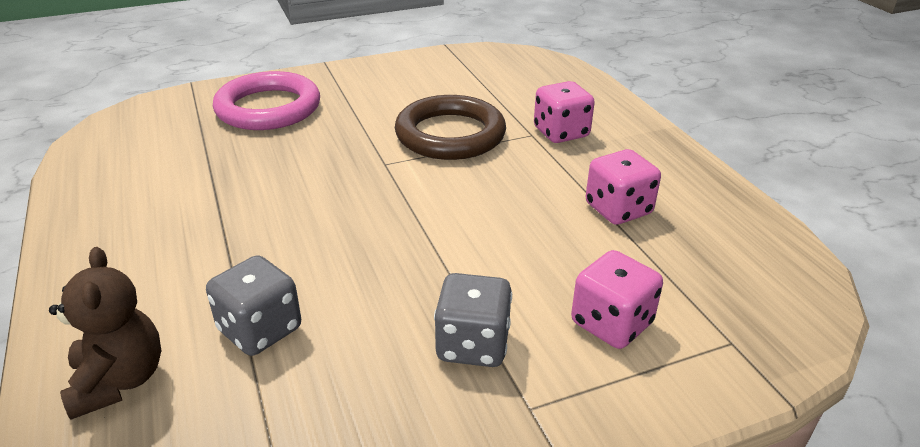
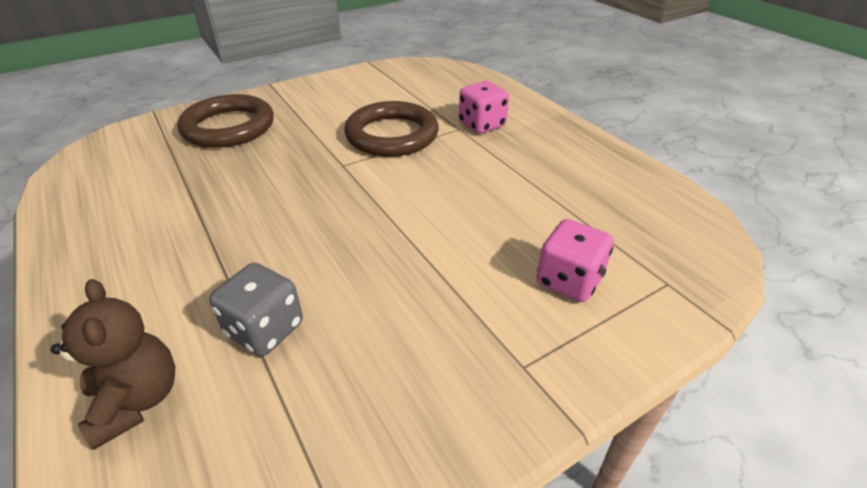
camera: 10 degrees left, 5 degrees up
(268, 108) = (228, 127): pink ring -> brown ring
(472, 345) = (459, 316): grey dice -> none
(618, 209) = (545, 183): pink dice -> none

